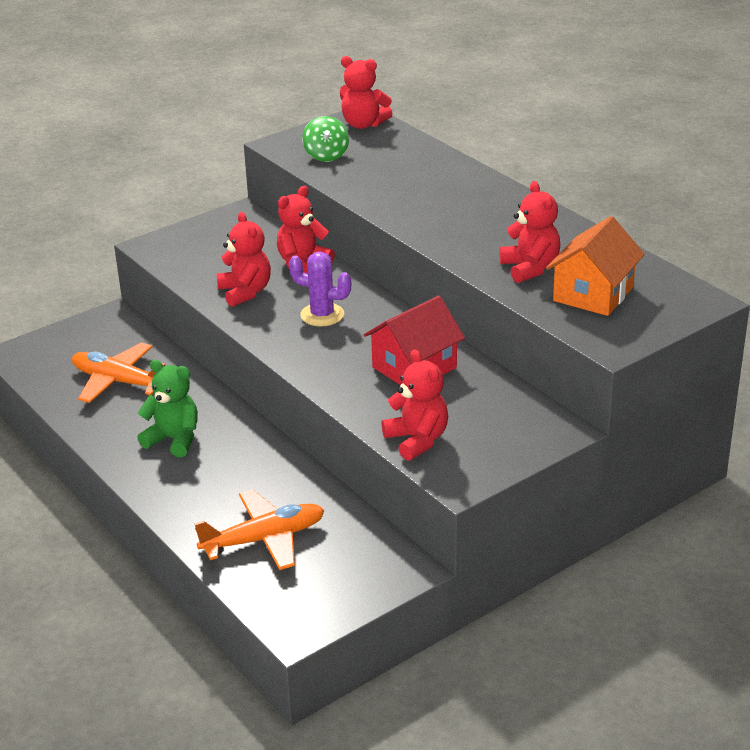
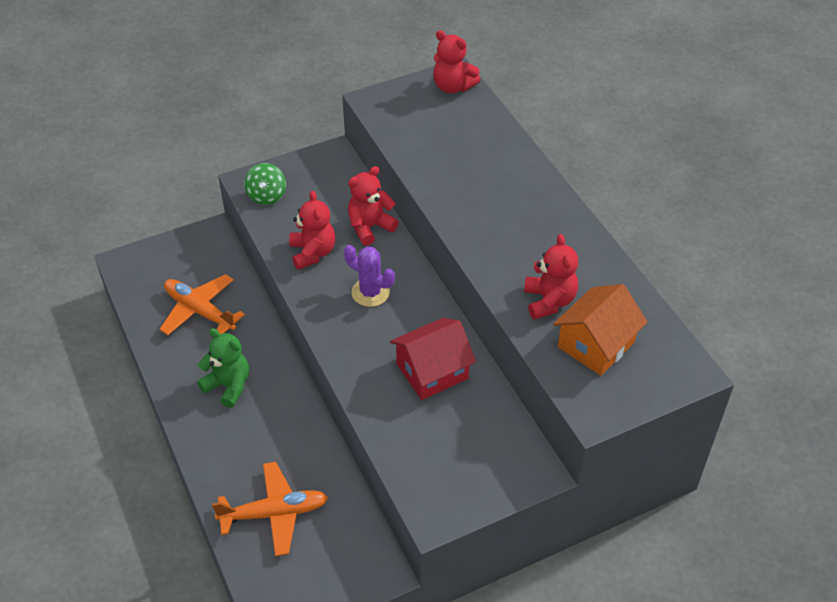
camera: 10 degrees right, 15 degrees up
(326, 155) = (409, 122): green spinning top -> green spinning top (266, 195)
(417, 440) = (411, 459): red teddy bear -> none

